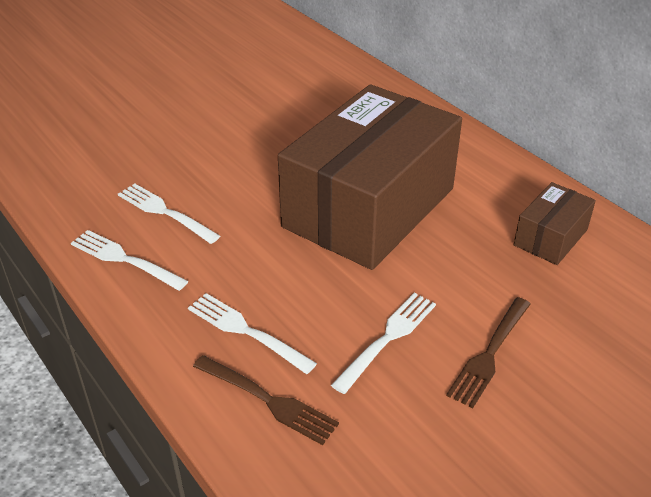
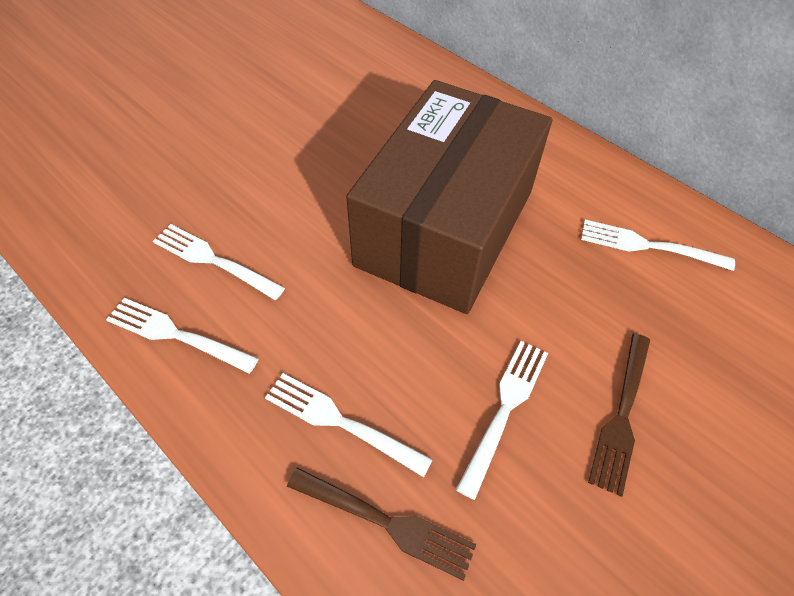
camera: 10 degrees left, 15 degrees up
(550, 237) = (648, 246): brown box -> white fork

